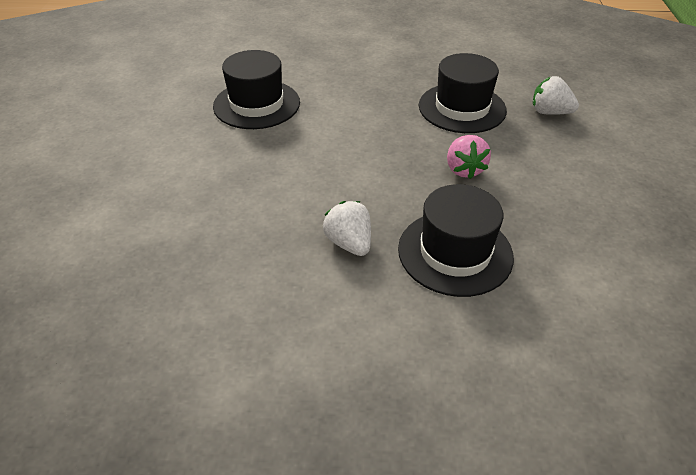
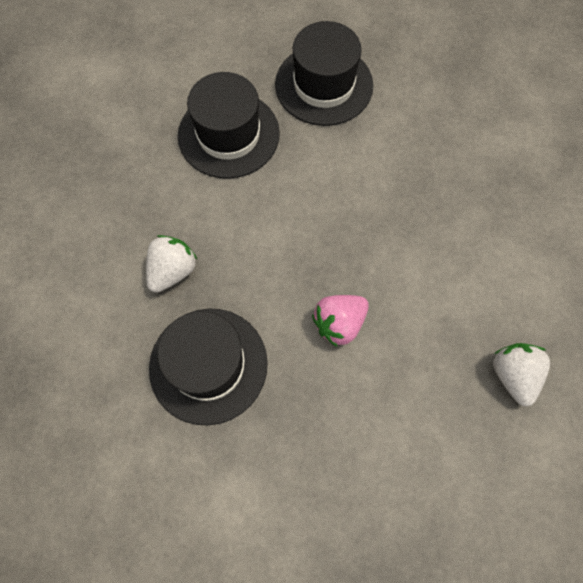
camera: 60 degrees right, 25 degrees up
(462, 108) = (453, 275): black hat -> black hat (228, 134)

